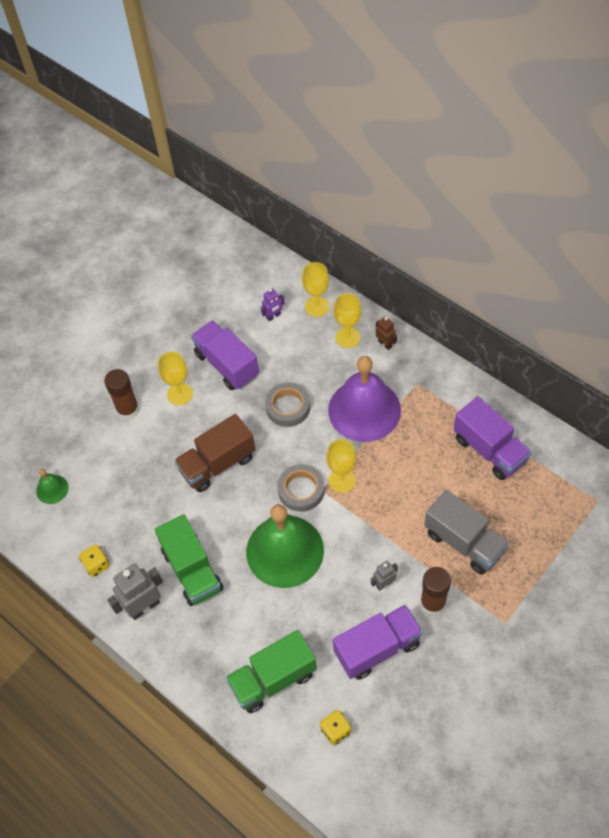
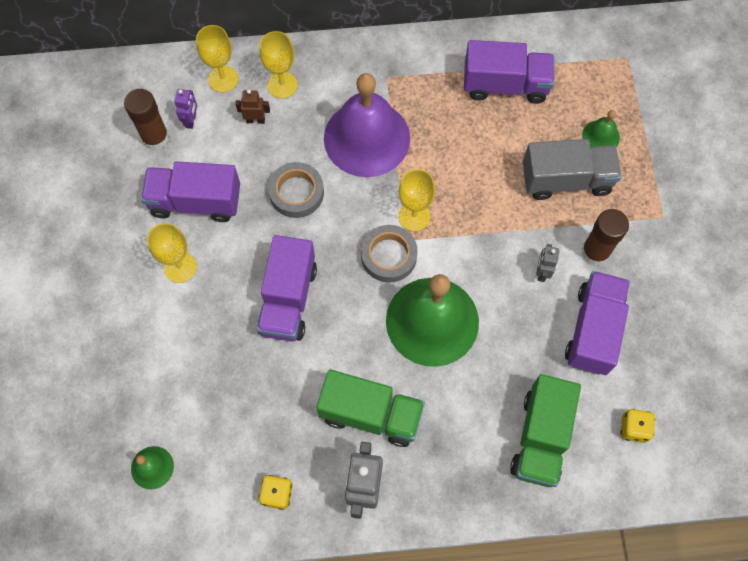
camera: 50 degrees left, 10 degrees up
(128, 409) = (144, 326): brown glue stick -> brown glue stick (155, 138)
(217, 464) = (288, 299): brown truck -> purple truck
(385, 344) = (322, 64): brown robot -> brown robot (255, 120)
(519, 535) = (601, 136): none -> green bell

